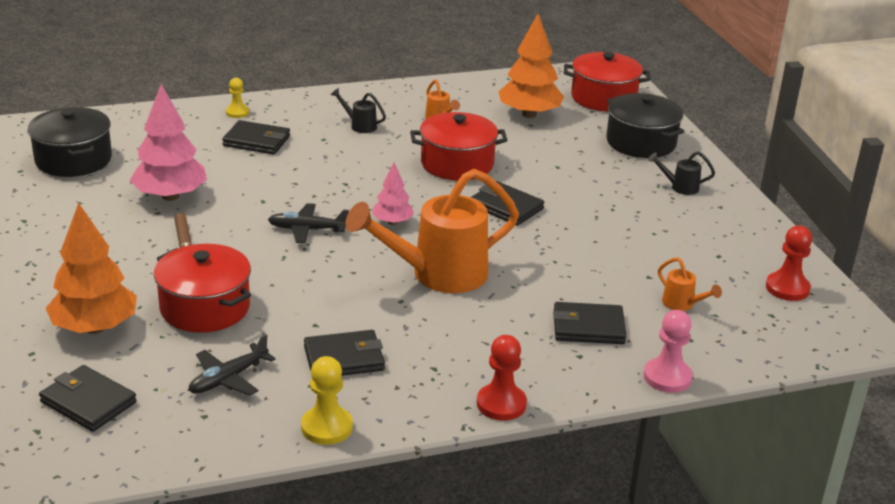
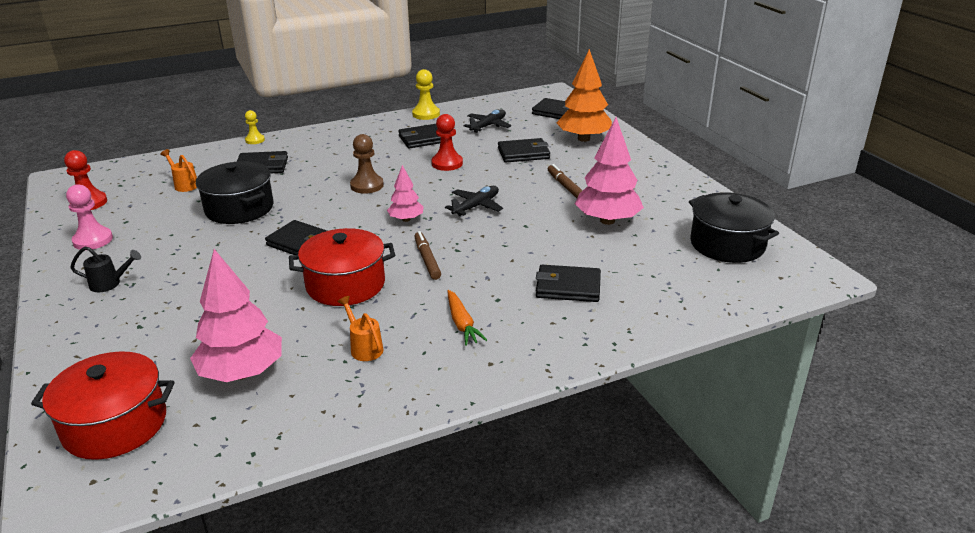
camera: 175 degrees right, 0 degrees up
(205, 308) = (523, 153): red pot -> black wallet
(237, 112) = (615, 325): yellow pawn -> yellow pawn (255, 140)
(307, 229) = (476, 206): black plane -> black plane turned 45 degrees counterclockwise
(359, 125) = (462, 324): black watering can -> orange carrot
(378, 177) = (427, 259): none -> brown marker
(437, 275) = (367, 185): orange watering can -> brown pawn
(501, 404) = (329, 129): red pawn -> red pawn (447, 163)
(529, 114) = (242, 373): orange tree -> pink tree
(641, 142) = (113, 342): black pot -> black pot (239, 208)
(667, 377) = (222, 147): pink pawn -> pink pawn (93, 240)

